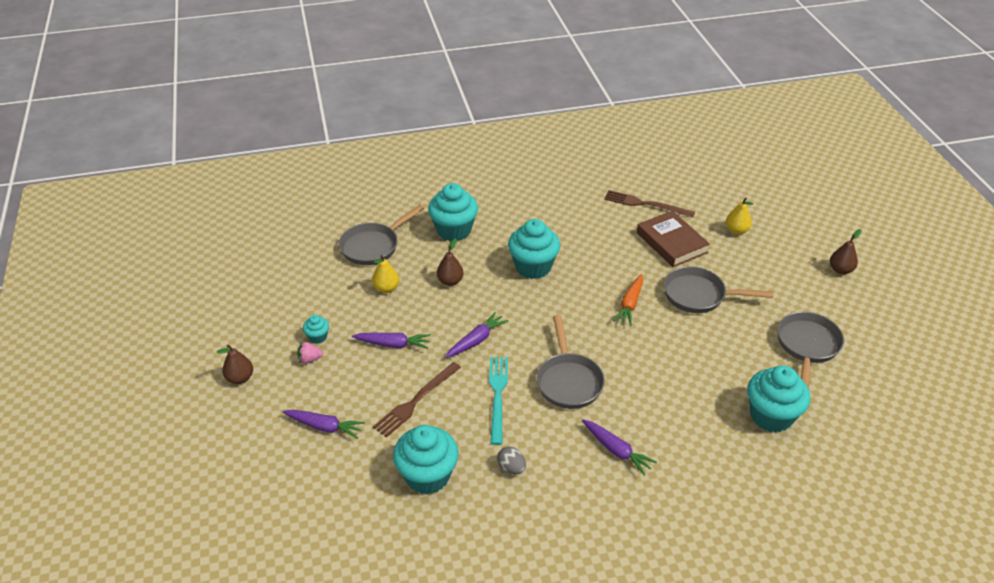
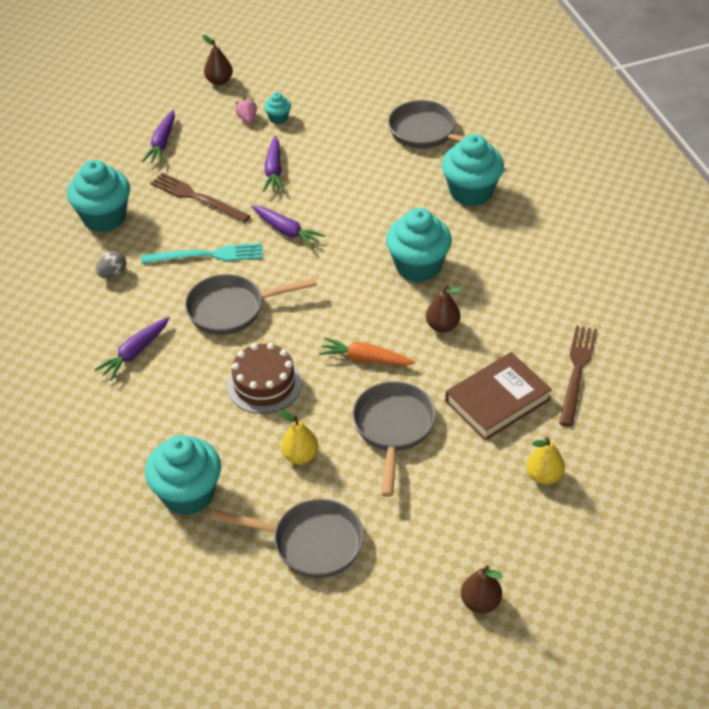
camera: 85 degrees right, 5 degrees up
(386, 288) = (358, 153): yellow pear -> yellow pear (300, 456)
(450, 281) = (379, 200): brown pear -> brown pear (442, 326)
(655, 364) = (264, 384): none -> brown cake

